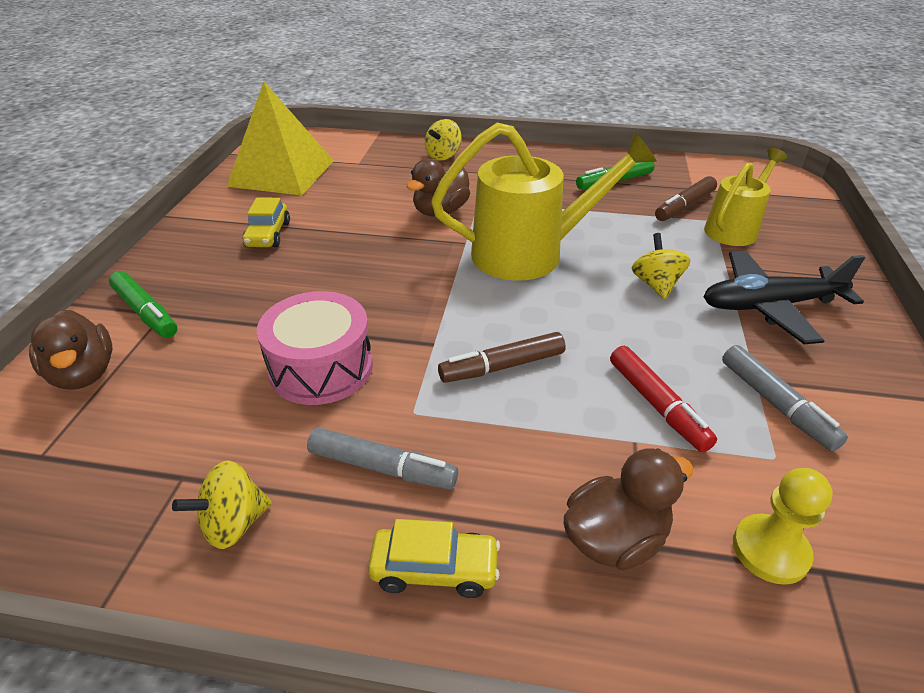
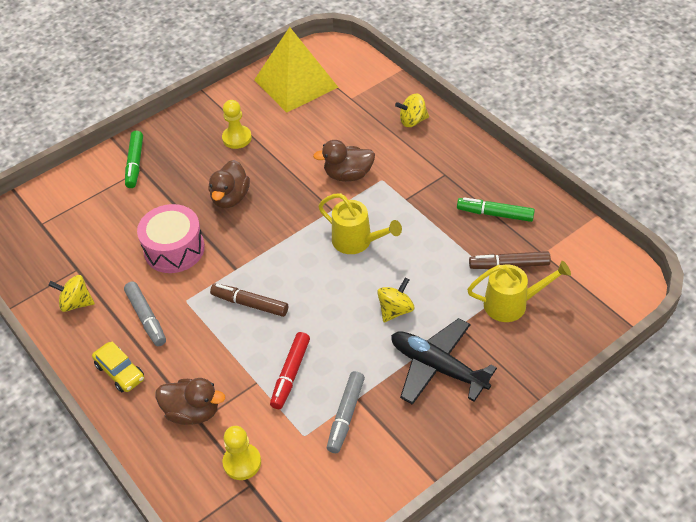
camera: 45 degrees right, 10 degrees up
(84, 374) = (84, 188): brown duck -> brown duck (230, 198)
(268, 234) = (237, 138): yellow car -> yellow pawn
(531, 253) = (357, 241): yellow watering can -> yellow watering can, size x0.61

